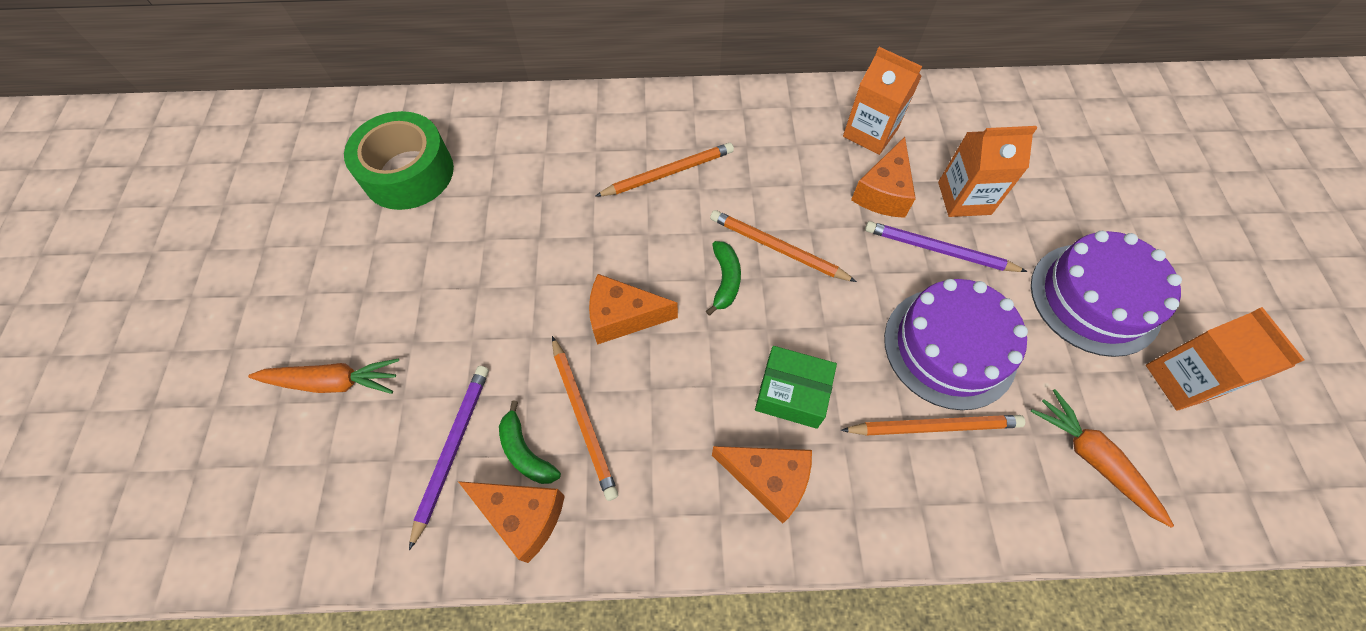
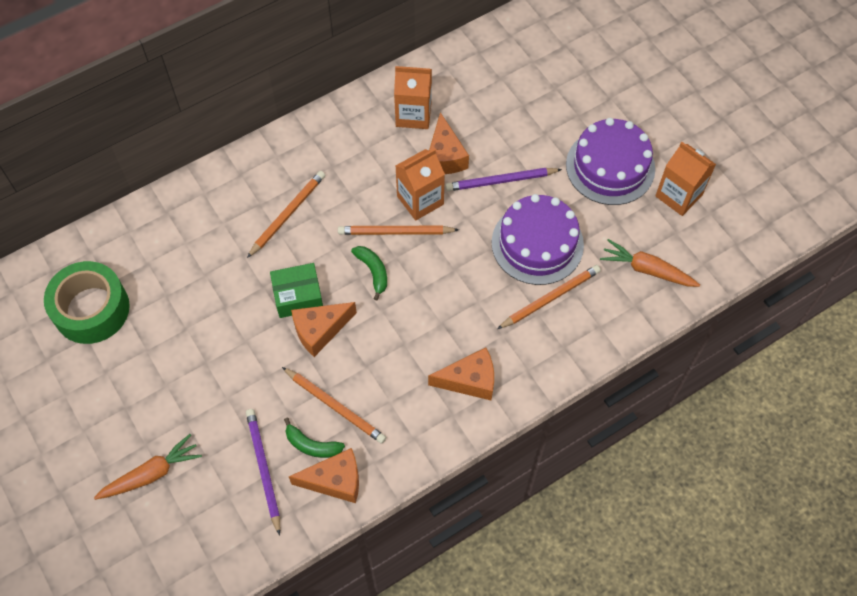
camera: 30 degrees left, 0 degrees up
(792, 393) = (456, 322): green box -> green box (298, 296)
(964, 198) = (500, 135): orange carton -> orange carton (420, 200)

